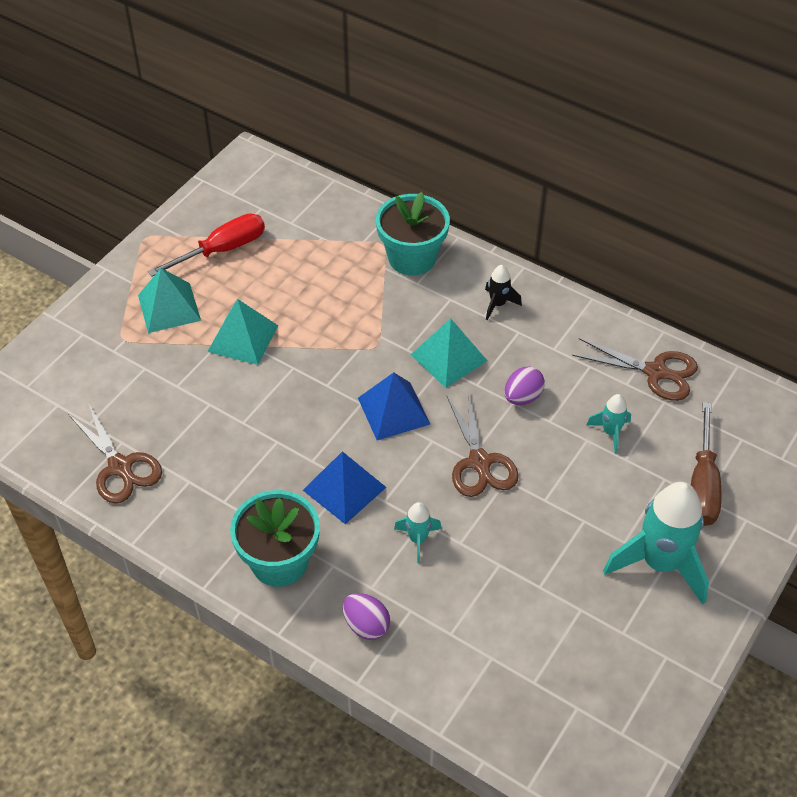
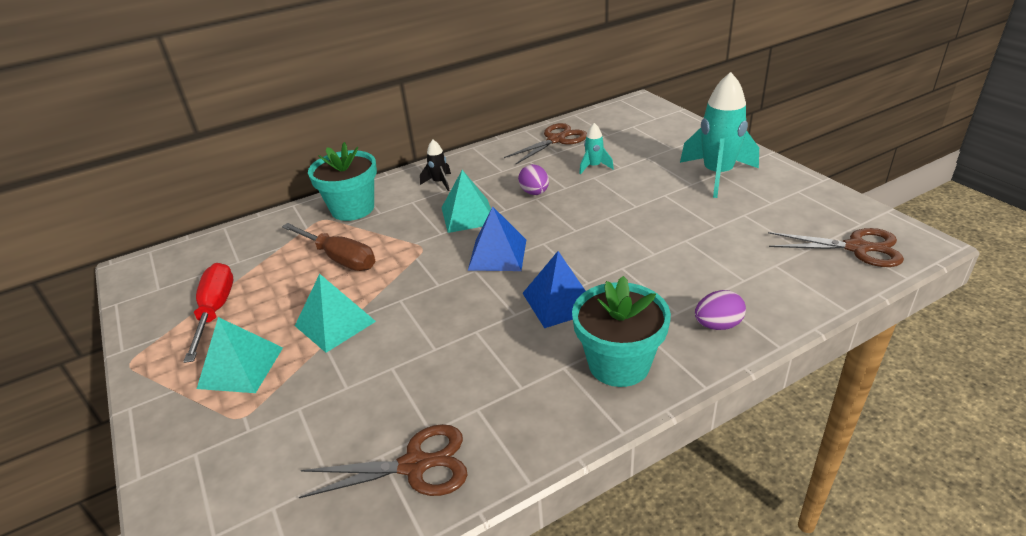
camera: 60 degrees left, 15 degrees down
(418, 539) = (639, 274): turquoise rocket -> none
(479, 462) = (581, 225): brown scissors -> brown scissors (857, 248)
(702, 484) = (660, 146): brown screwdriver -> brown screwdriver (339, 258)

